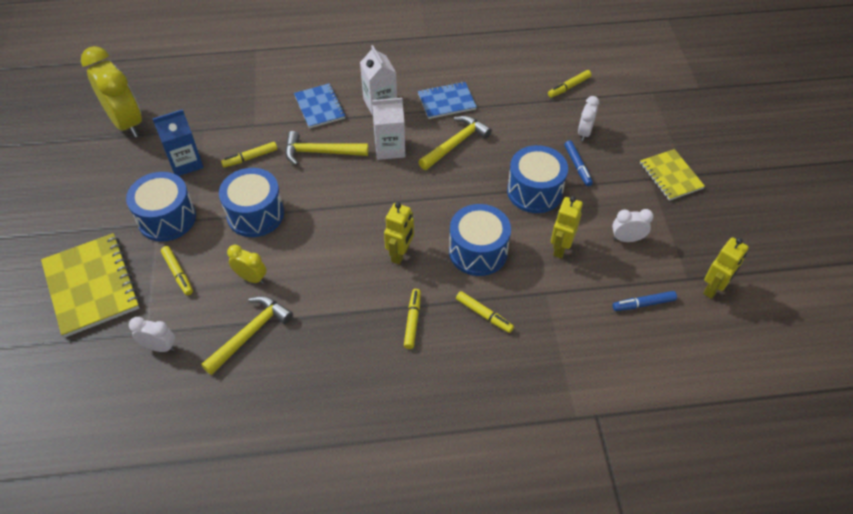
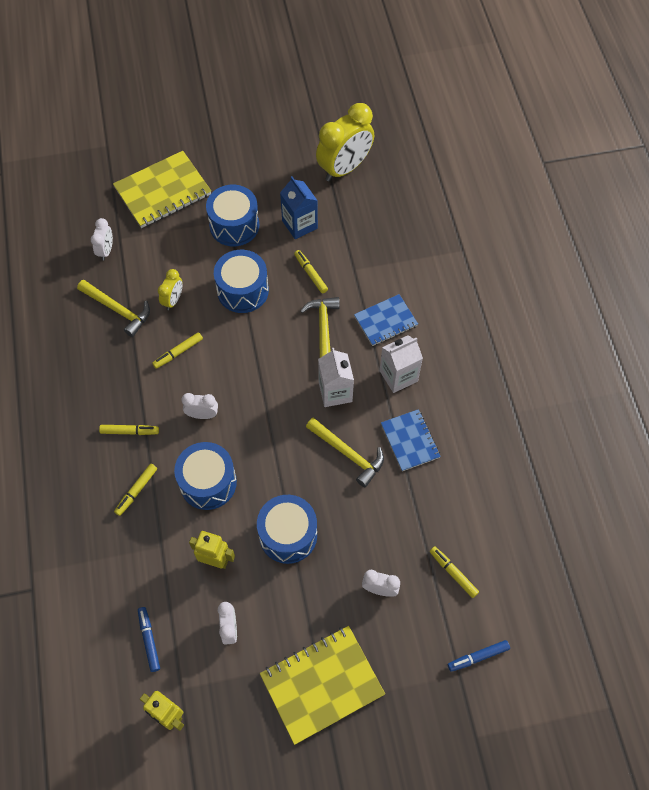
camera: 85 degrees right, 10 degrees up
(178, 273) = (177, 246): yellow marker -> yellow marker (178, 352)
(400, 254) = (202, 415): yellow robot -> white clock
(577, 166) = (327, 580): blue marker -> blue marker (478, 657)
(670, 176) = (322, 684): yellow notebook -> yellow notebook, size x1.64

